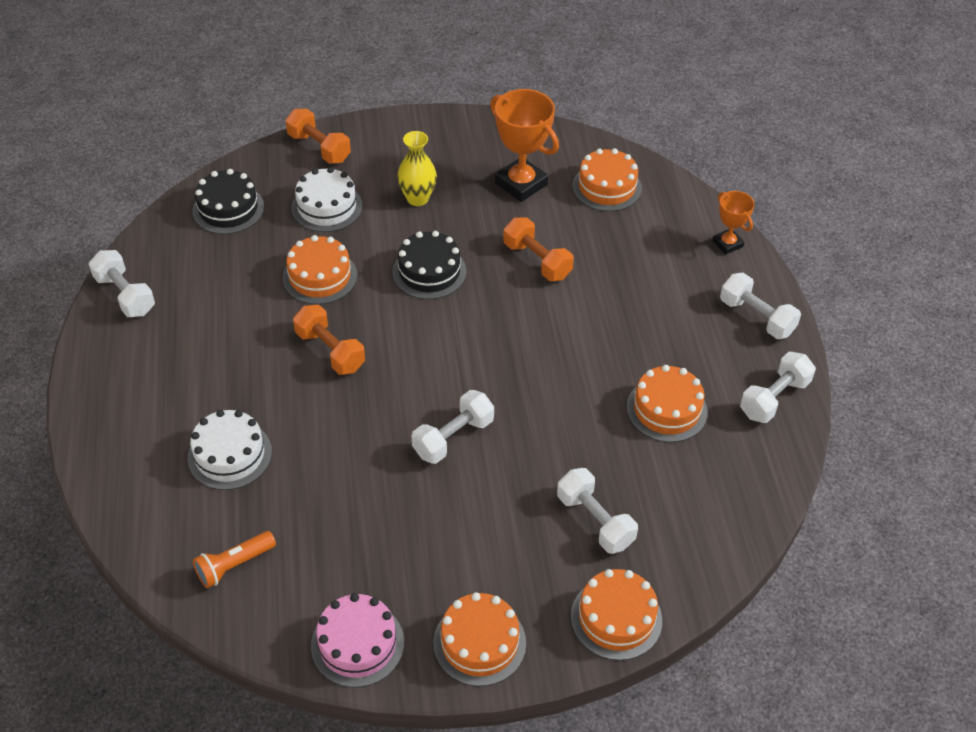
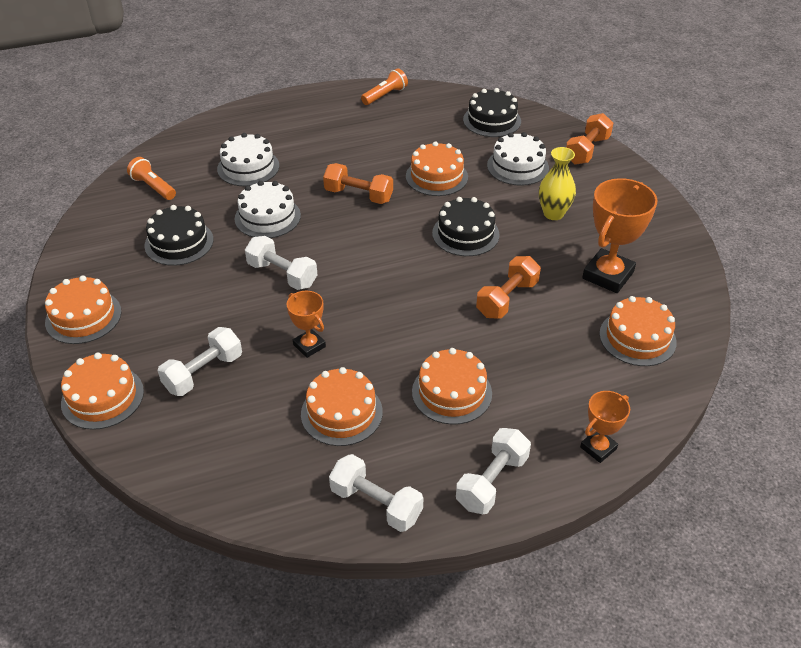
camera: 80 degrees right, 5 degrees down
(125, 295) = (385, 95): white dumbbell -> orange flashlight
(330, 351) = (358, 195): orange dumbbell -> orange dumbbell turned 75 degrees clockwise
(342, 442) = (267, 217): none -> white cake
(357, 644) = (86, 254): pink cake -> none
(364, 538) = (179, 242): none -> black cake
(571, 425) = (309, 345): none -> orange trophy
(653, 324) = (451, 392): none -> orange cake

